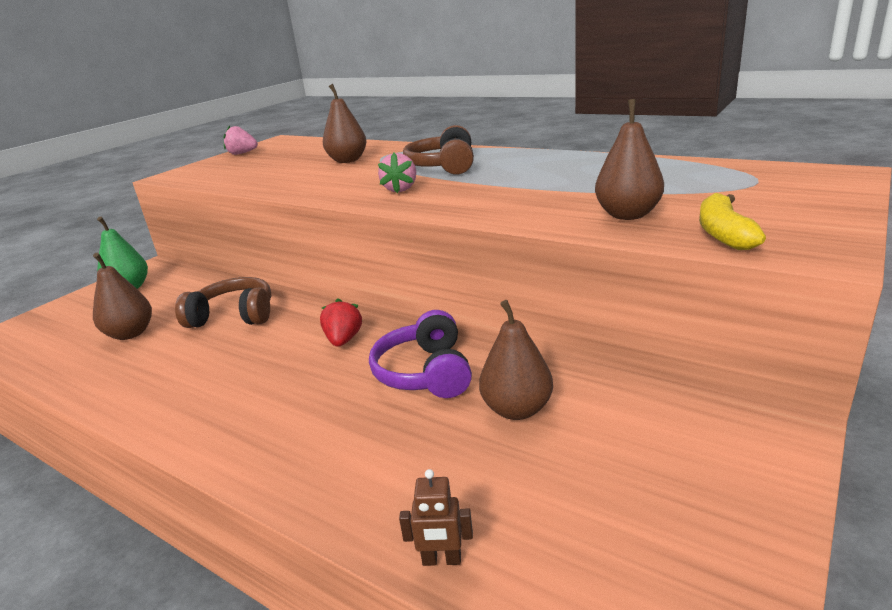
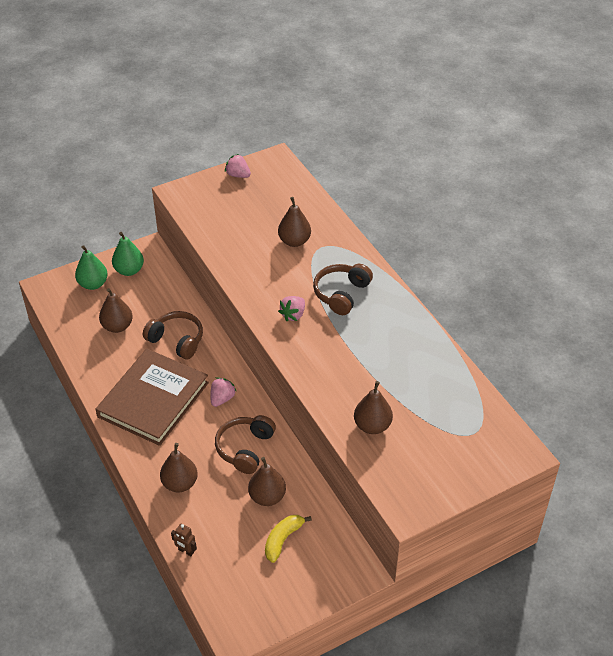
camera: 25 degrees right, 20 degrees up
(76, 313) = (93, 284): none -> green pear
(229, 379) = (153, 399): none -> brown book
(343, 340) = (222, 399): red strawberry -> pink strawberry
(346, 458) = (180, 483): none -> brown pear
(425, 372) = (245, 449): purple headphones -> brown headphones
(723, 233) = (391, 471): yellow banana -> yellow banana (283, 540)

